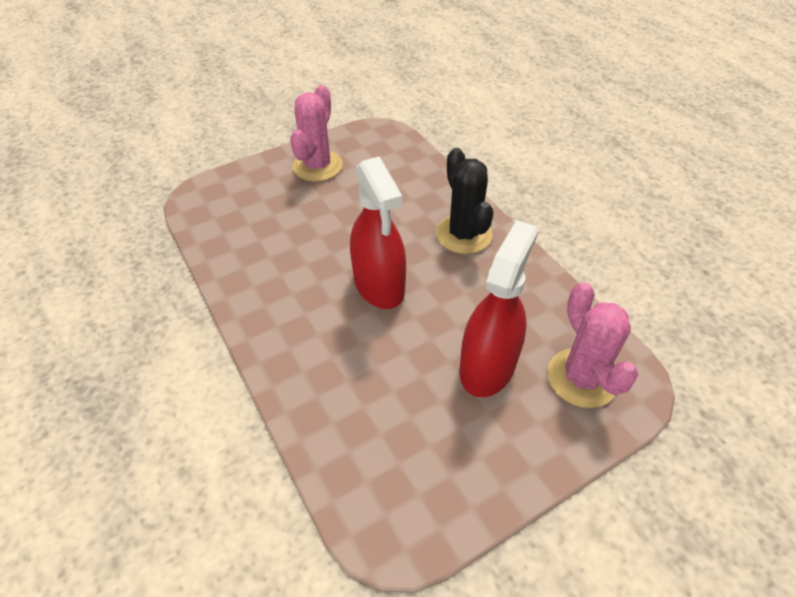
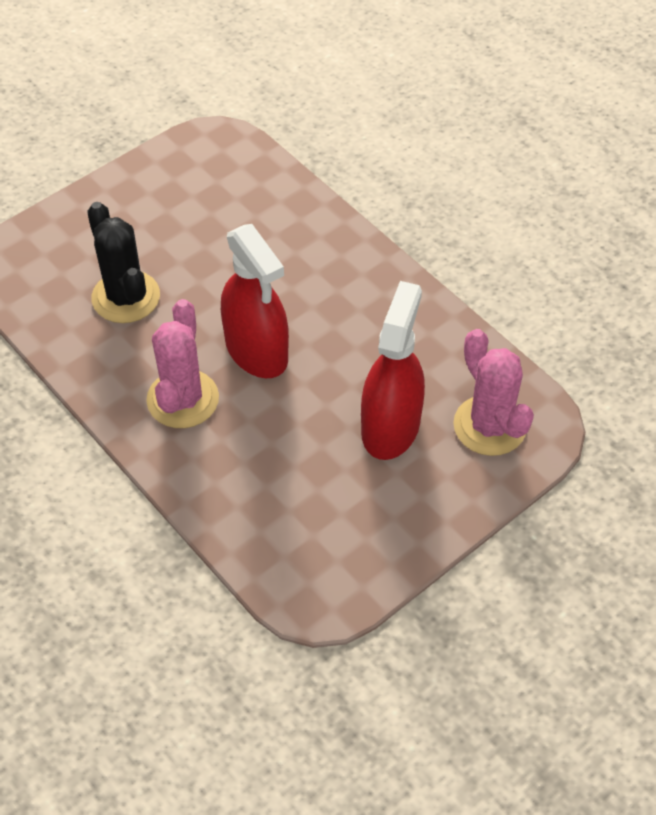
camera: 10 degrees left, 5 degrees up
(317, 166) = (146, 200): pink cactus -> pink cactus (183, 399)
(463, 234) = (345, 274): black cactus -> black cactus (126, 297)

